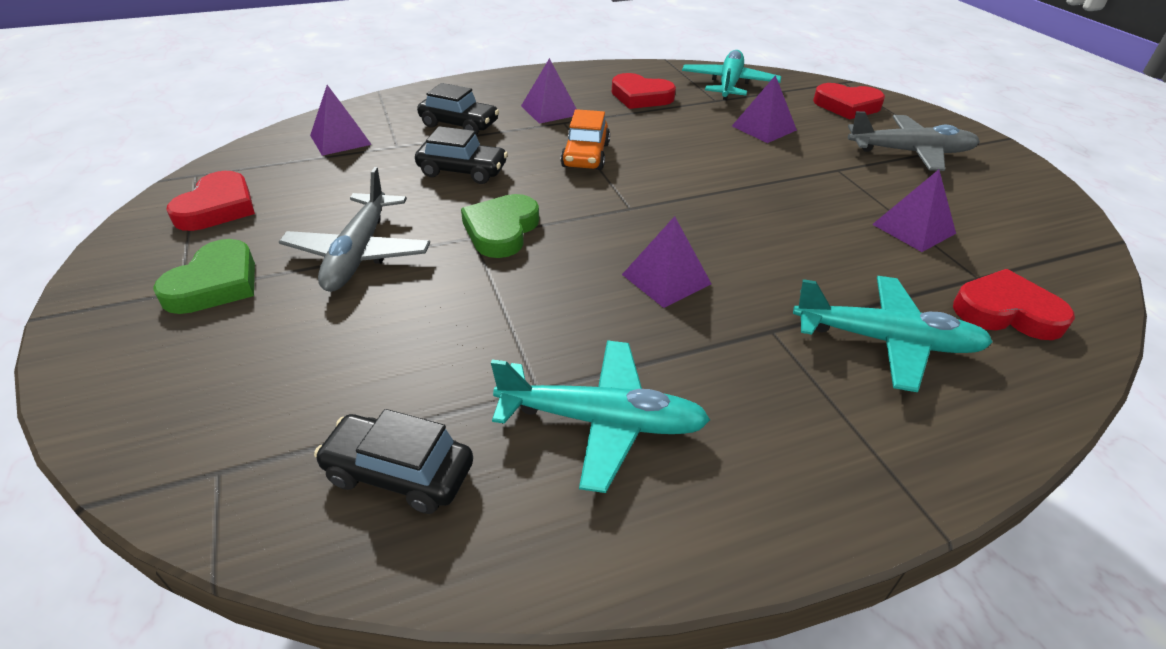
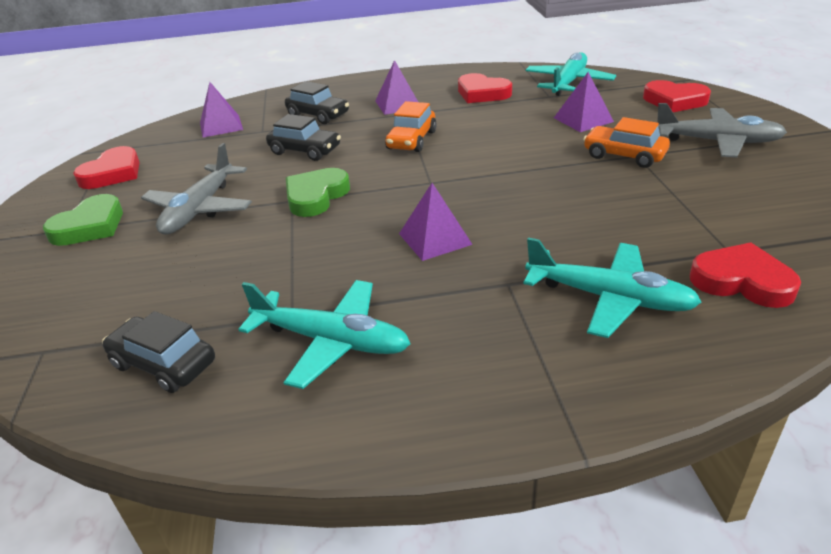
camera: 15 degrees right, 5 degrees down
(825, 170) = (624, 155): none -> orange car
(914, 228) = (686, 207): purple pyramid -> none

